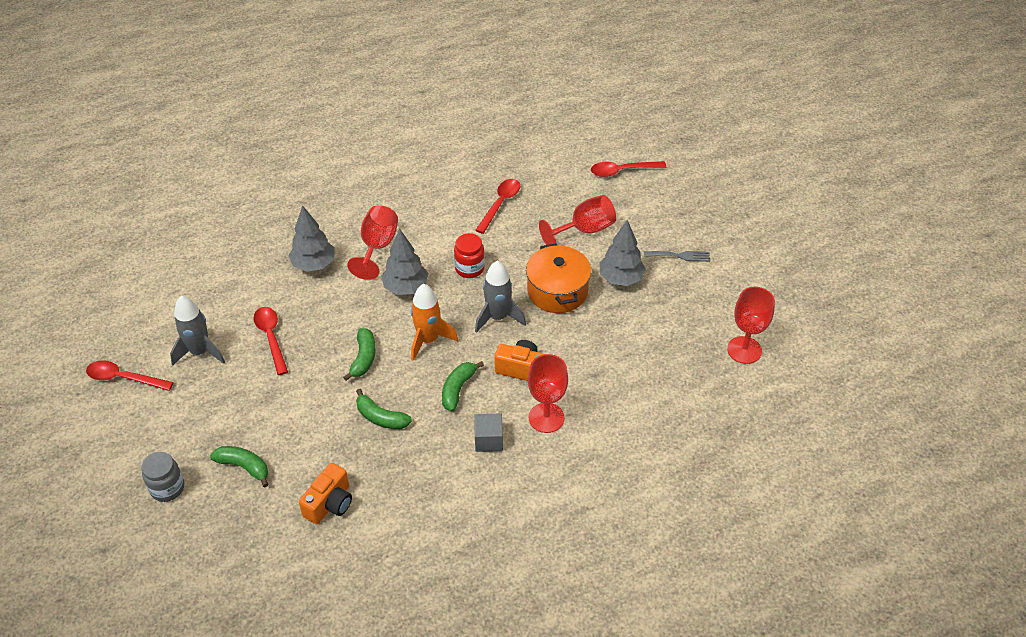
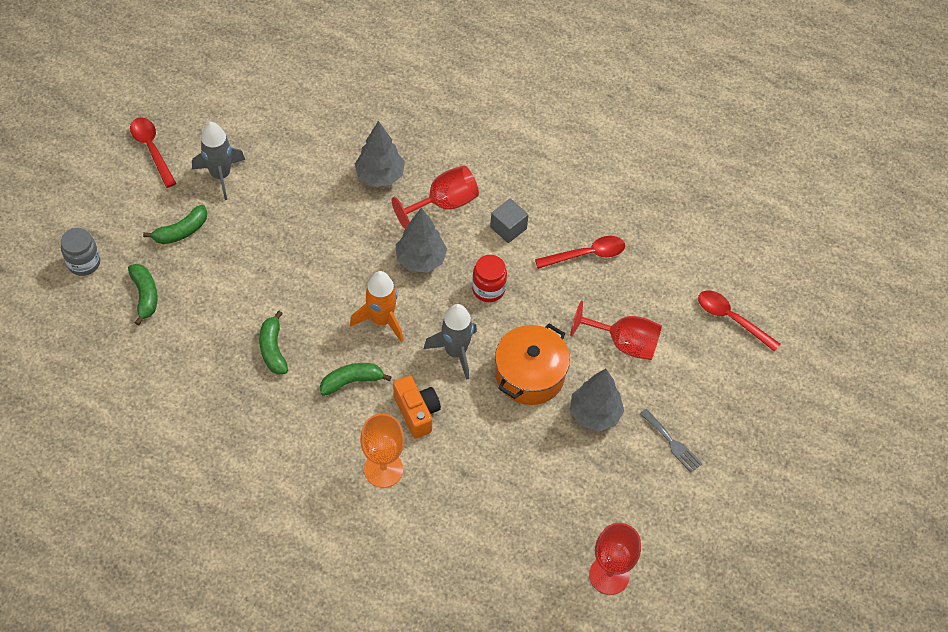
camera: 45 degrees right, 10 degrees up
(271, 337) = (279, 209): red spoon -> none
(330, 503) = (163, 380): orange camera -> none
(363, 358) = (319, 289): green banana -> green banana (181, 231)
(488, 440) = (321, 444): grey cube -> grey cube (508, 228)
(546, 418) = (383, 469): red goblet -> orange goblet

